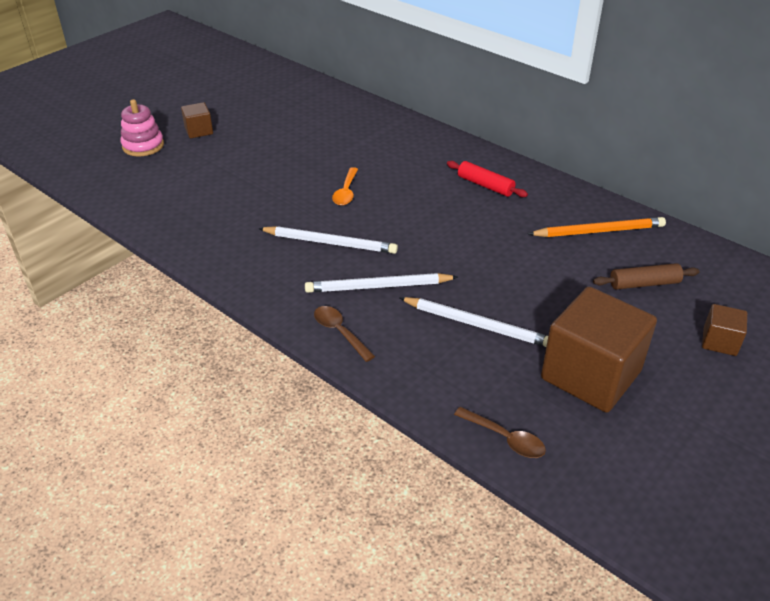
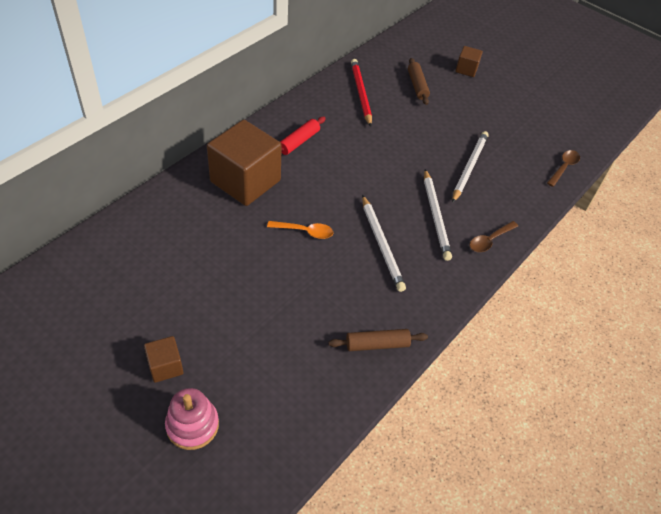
camera: 95 degrees left, 10 degrees up
(198, 236) = (377, 344): none -> brown rolling pin
(330, 242) = (382, 244): white pencil -> white pencil turned 150 degrees clockwise
(590, 375) = (504, 124): brown cube -> brown cube (245, 181)
(598, 231) = (360, 93): orange pencil -> red pencil

